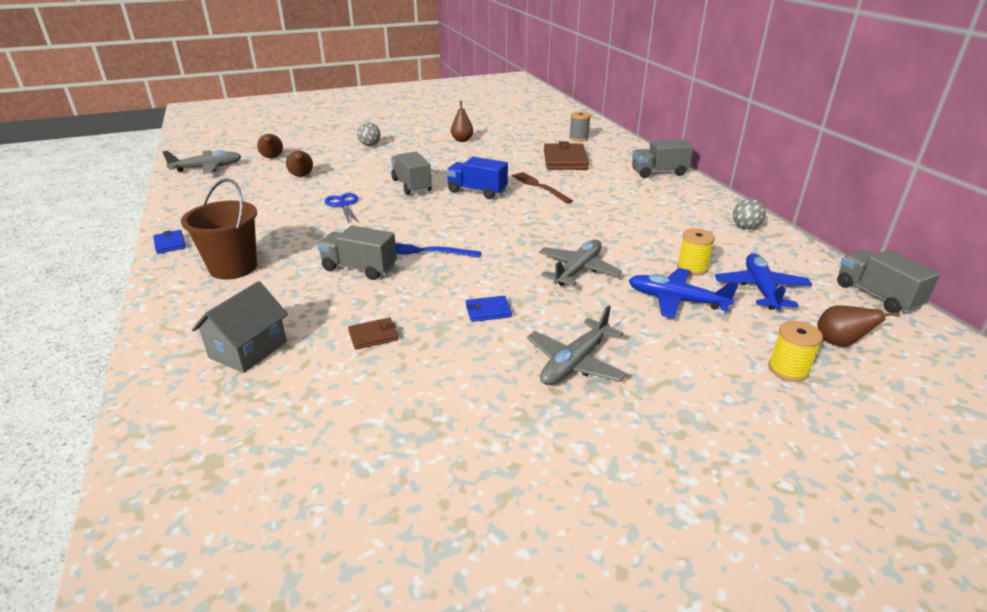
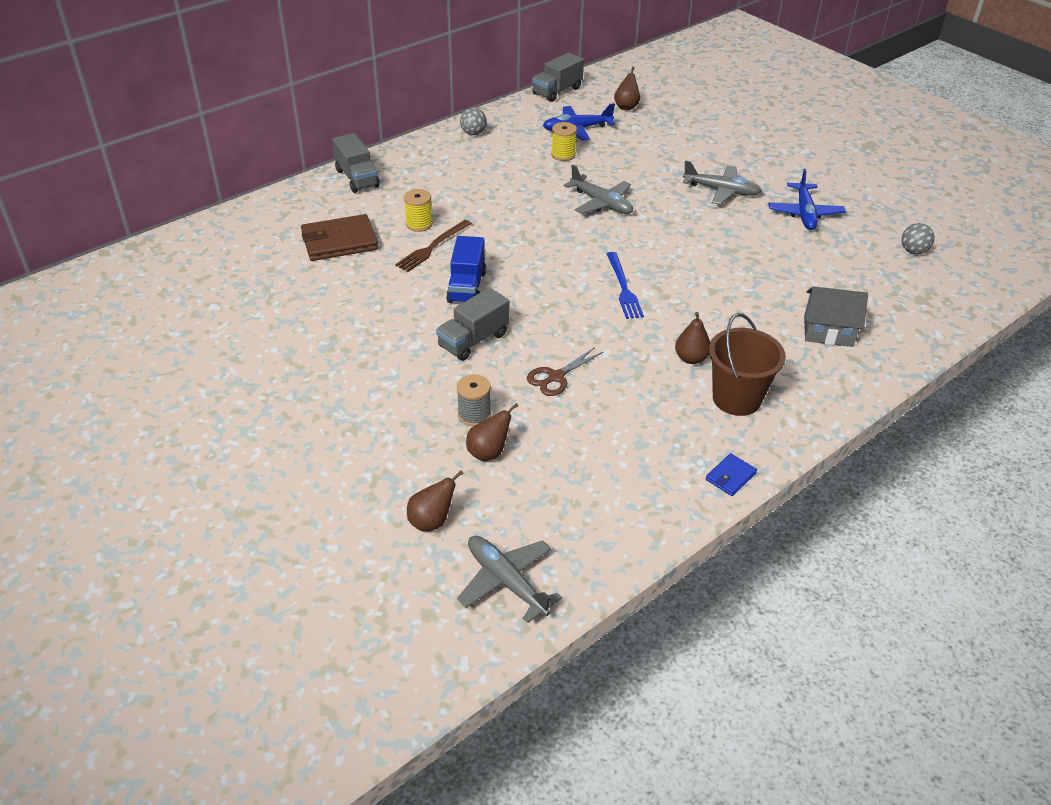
camera: 110 degrees left, 10 degrees up
(343, 205) = (556, 377): blue scissors -> brown scissors
(359, 268) = (679, 316): grey truck -> none
(370, 145) = (336, 429): grey ball -> grey ball (913, 251)
(373, 335) = (762, 277): brown wallet -> none
(462, 140) = (285, 340): brown pear -> brown pear (691, 358)
(488, 311) = (691, 234): blue wallet -> none
(577, 270) = (601, 203): grey plane -> grey plane turned 150 degrees counterclockwise
(578, 138) = (250, 241): grey spool -> grey spool (474, 415)
(676, 300) = (616, 159): blue plane -> blue plane (804, 213)
(788, 369) = (668, 123): yellow spool -> yellow spool (419, 224)

